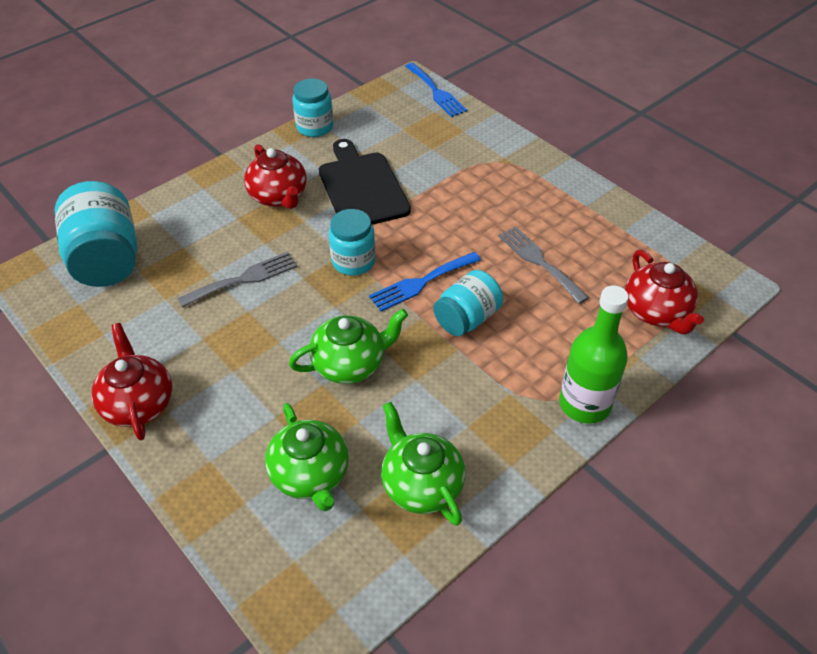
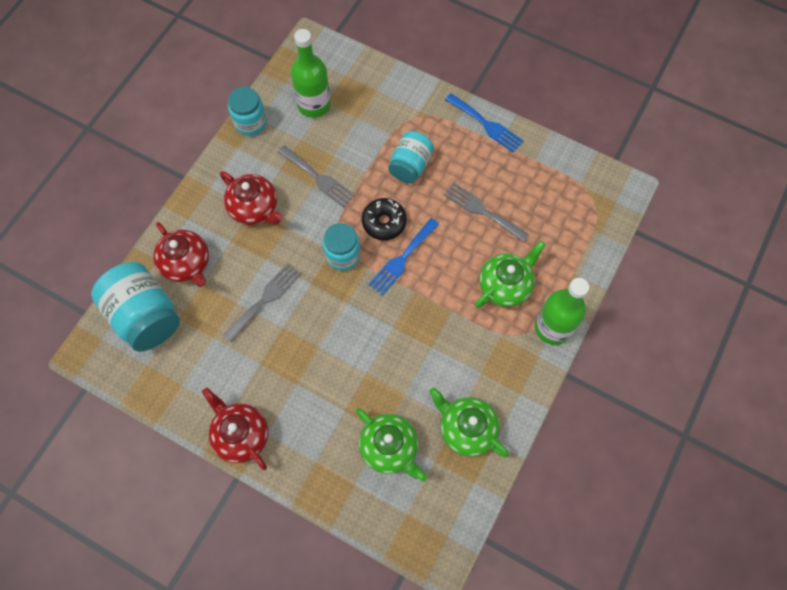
camera: 20 degrees left, 20 degrees up
(350, 364) = (379, 349): green teapot -> green teapot (505, 285)
(362, 187) = (318, 178): black cutting board -> grey fork
(389, 127) = (314, 104): none -> green bottle
(416, 243) = (384, 222): none -> black donut
(436, 92) = (337, 51): blue fork -> blue fork (486, 124)
(467, 318) = (448, 281): turquoise jar -> turquoise jar (410, 165)
(656, 312) = (579, 231): red teapot -> red teapot (187, 264)

